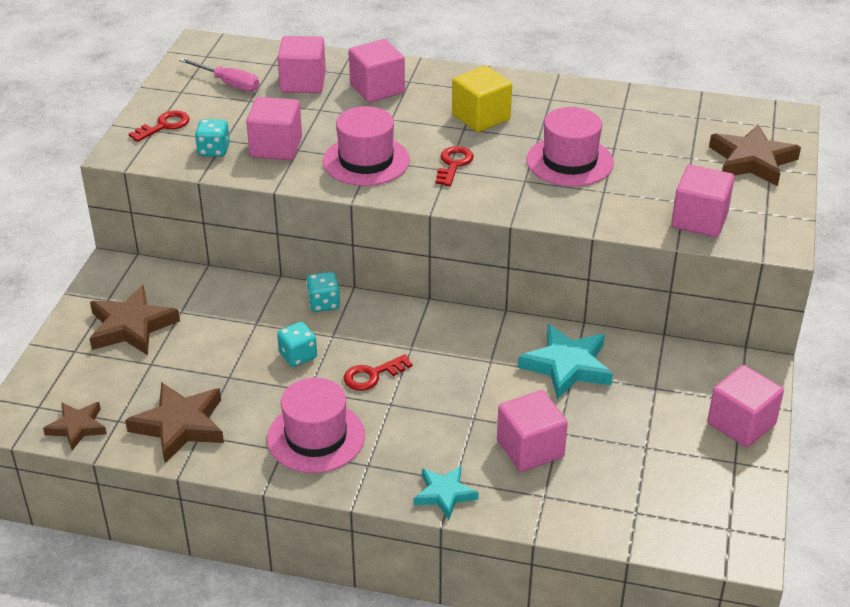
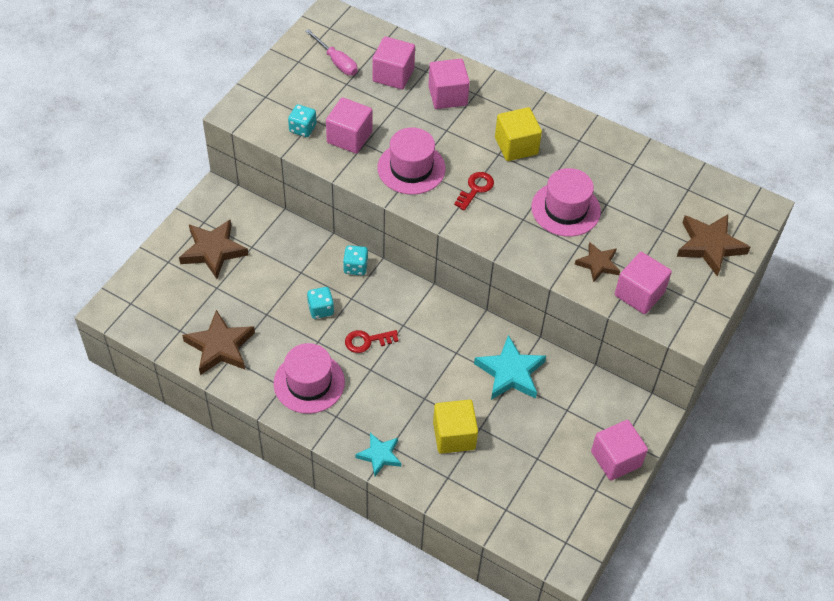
camera: 15 degrees right, 15 degrees up
(77, 427) = (151, 328): brown star -> brown star (598, 264)
(164, 126) = (274, 94): red key -> none
(530, 449) = (454, 436): pink cube -> yellow cube

